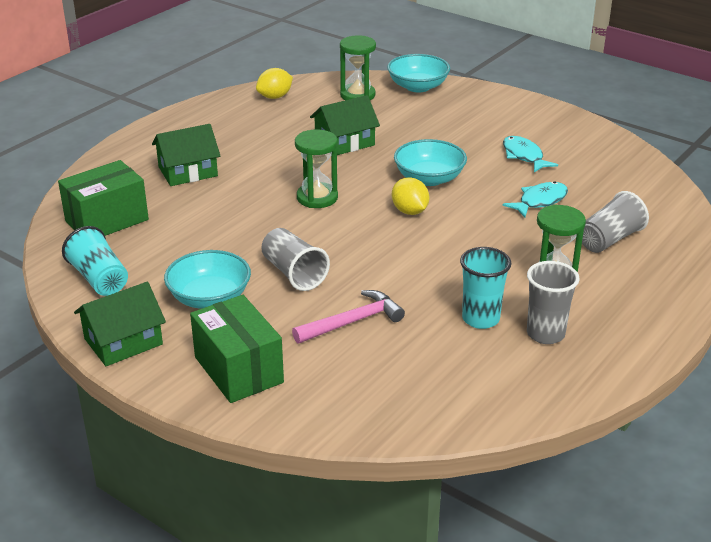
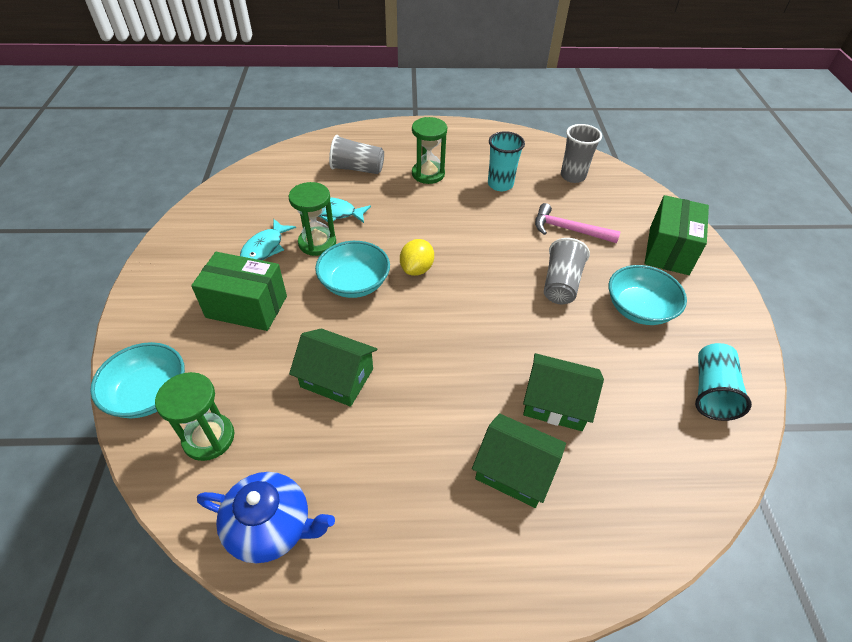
camera: 130 degrees left, 15 degrees up
(107, 220) = (655, 463): green box -> green box (247, 306)
(123, 341) = (730, 319): green house -> green house (556, 402)
(275, 97) = (271, 527): yellow lemon -> blue teapot
(317, 197) = (454, 334): green hourglass -> green hourglass (317, 243)
(545, 334) = (484, 159): grey cup -> grey cup (573, 176)

